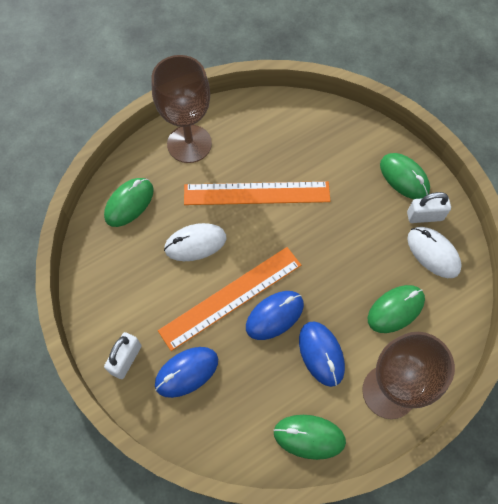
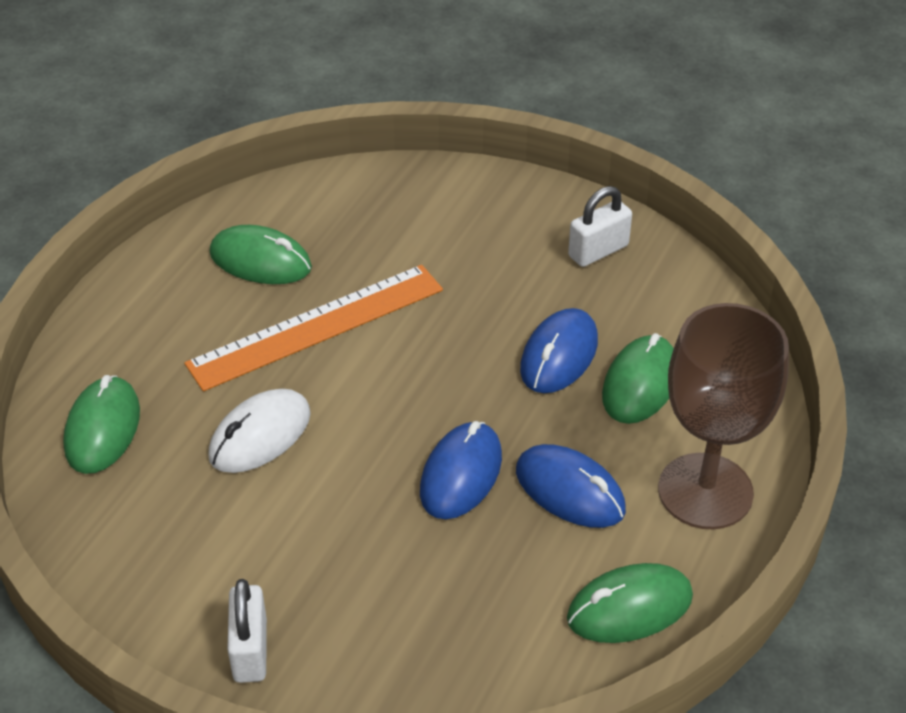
camera: 30 degrees left, 20 degrees down
(187, 372) = (370, 618): blue mouse -> blue mouse (559, 355)
(189, 144) = (154, 306): brown goblet -> none
(231, 297) = (371, 481): orange ruler -> none
(404, 178) = (533, 216): green mouse -> green mouse (260, 261)
(433, 253) = (643, 291): white mouse -> none

